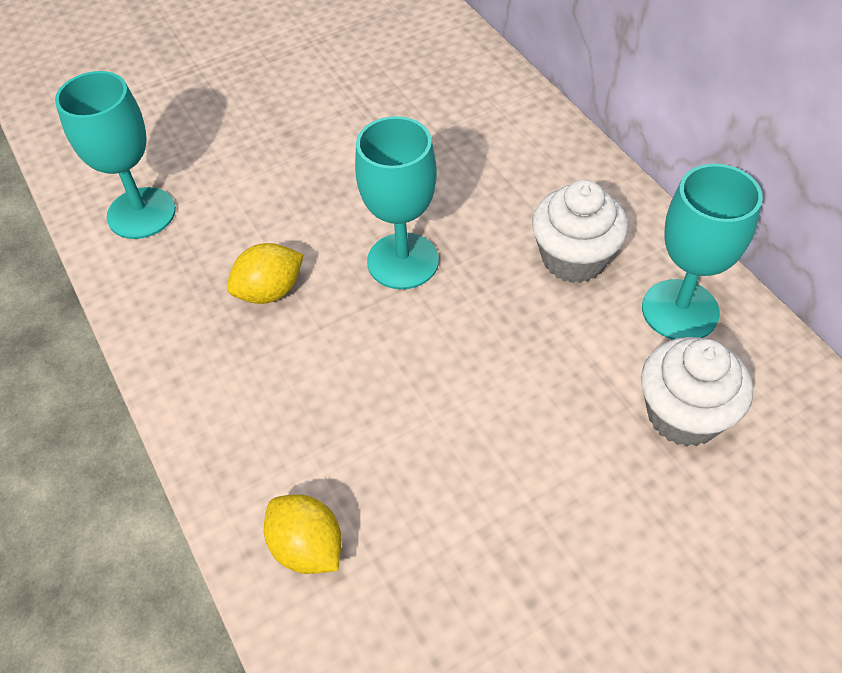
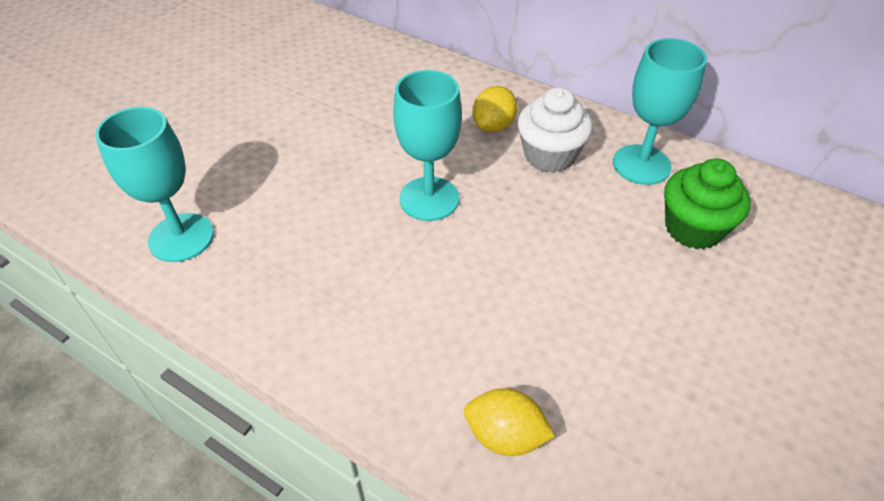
camera: 30 degrees left, 5 degrees down
(270, 291) = (338, 257): yellow lemon -> yellow lemon (493, 126)
(683, 414) = (693, 228): white cupcake -> green cupcake

